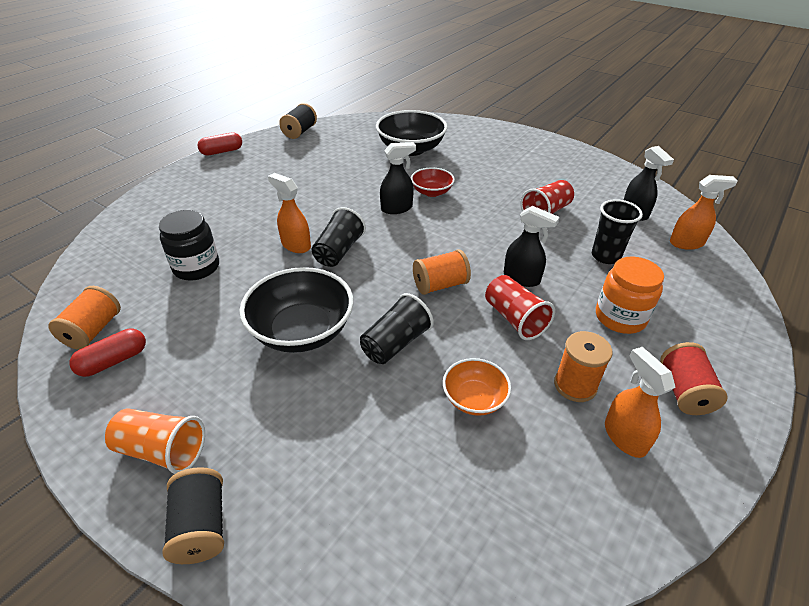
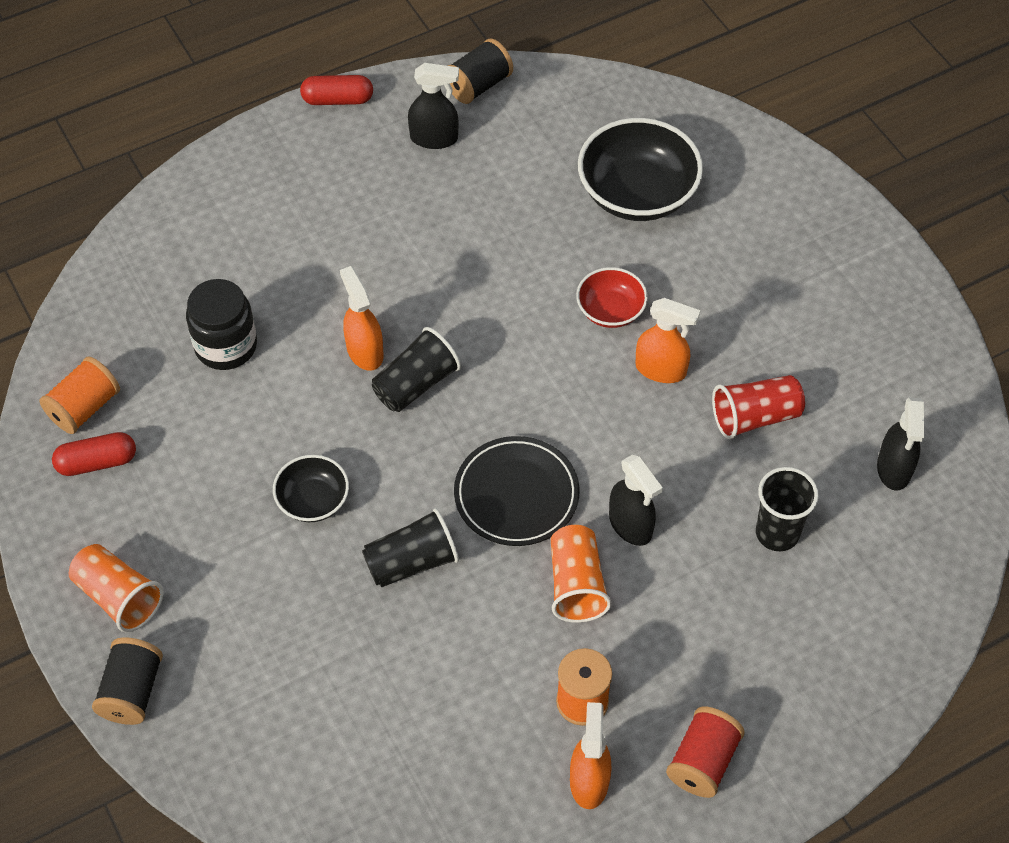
camera: 25 degrees right, 15 degrees up
(302, 331) = (313, 500): black bowl -> black bowl, size x0.55
(397, 208) = (538, 328): black spray bottle -> black spray bottle (434, 138)
(440, 285) = (516, 494): orange spool -> black plate
(474, 399) = (458, 670): orange bowl -> none
(514, 319) = (576, 584): red cup -> orange cup
(620, 317) = (712, 636): orange jar -> none
(686, 243) = (919, 556): orange spray bottle -> orange spray bottle (661, 370)

